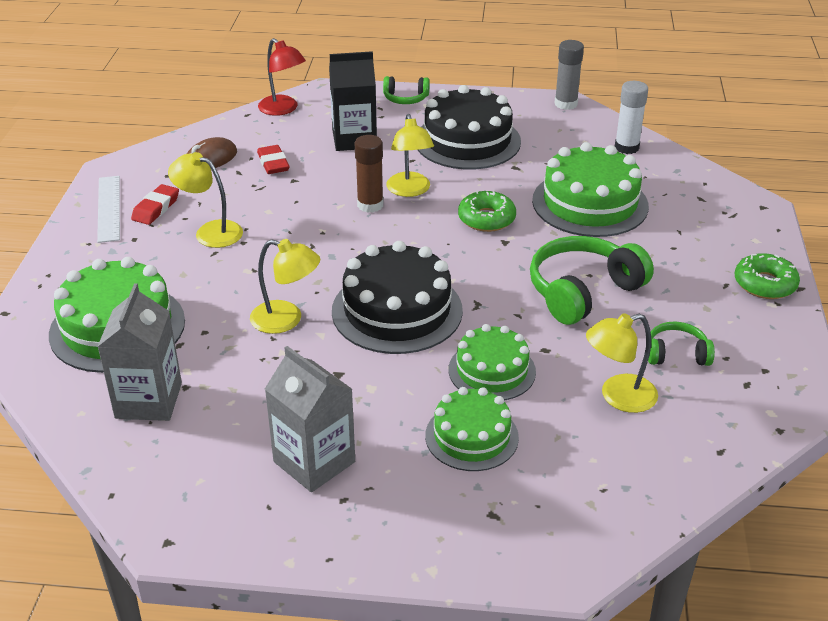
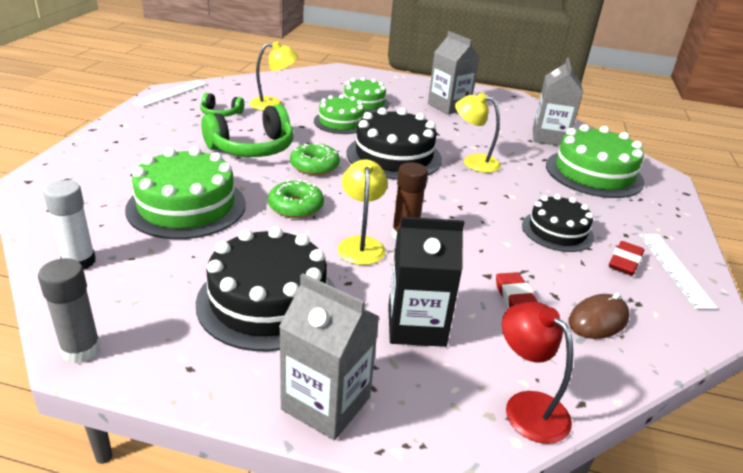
camera: 175 degrees left, 5 degrees down
(210, 231) = (557, 231): yellow lamp -> black cake
(405, 98) = (326, 403): green headphones -> grey carton
(765, 284) = (114, 134): green donut -> green donut (314, 166)
(794, 391) = (171, 93): none -> white ruler

